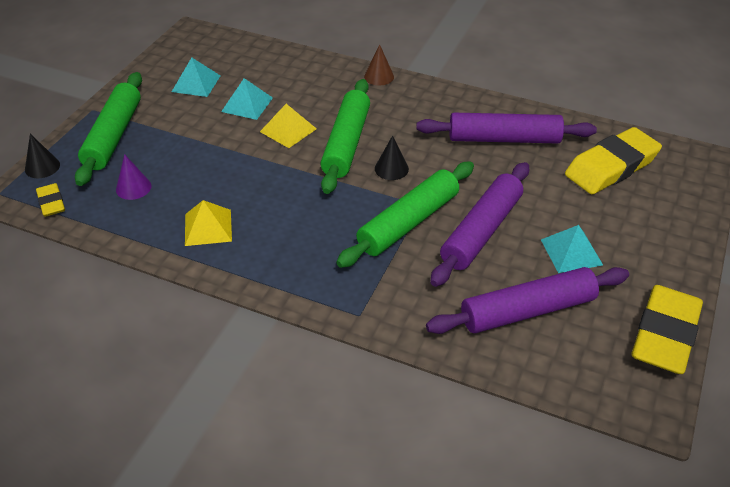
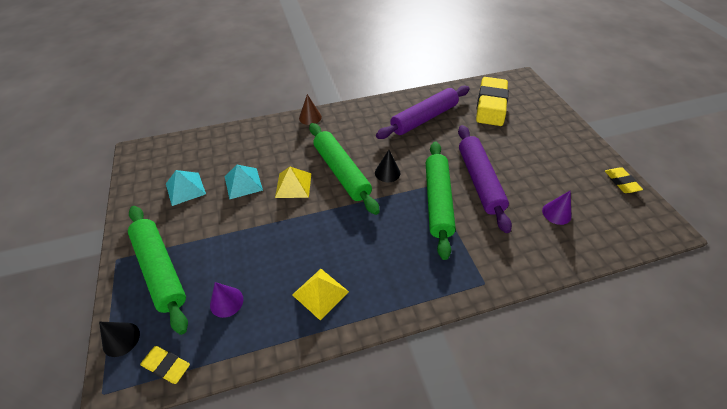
camera: 40 degrees left, 5 degrees up
(527, 311) = (556, 213): purple rolling pin -> purple cone
(571, 252) = (532, 164): turquoise pyramid -> none
(664, 334) = (621, 182): yellow eraser -> yellow eraser, size x0.49

